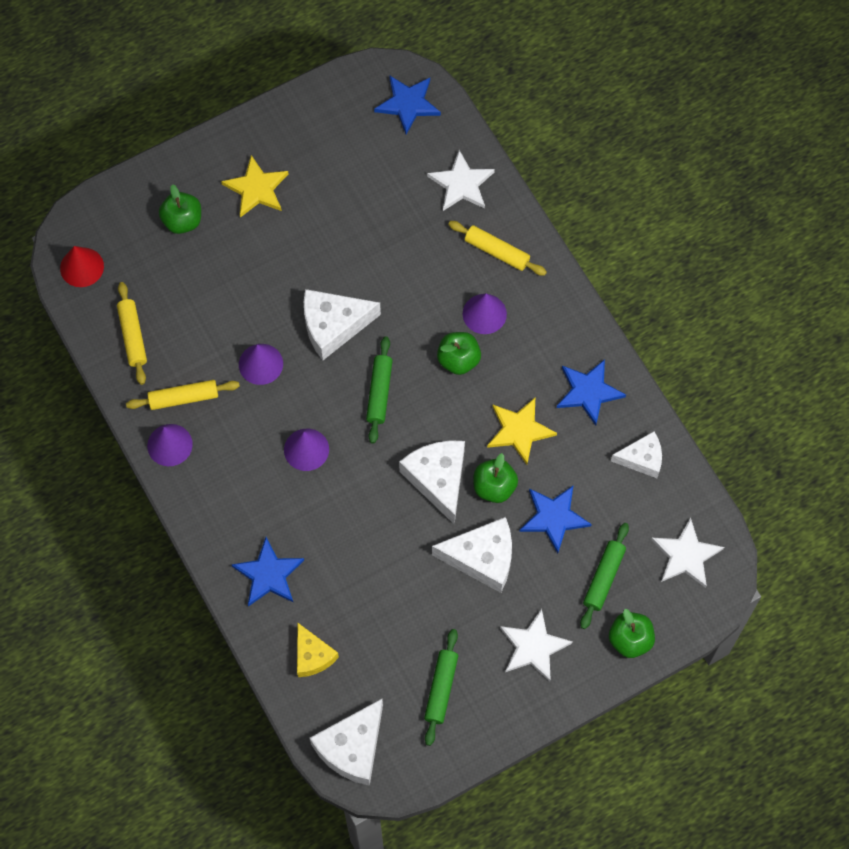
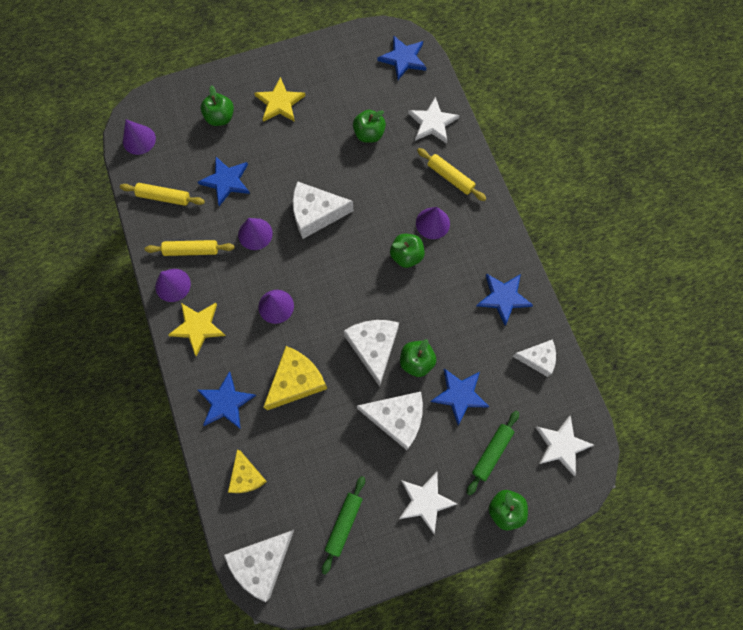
camera: 10 degrees right, 5 degrees up
(82, 267) = (139, 140): red cone -> purple cone
(132, 336) = (164, 197): yellow rolling pin -> yellow rolling pin turned 75 degrees counterclockwise
(209, 303) = (226, 181): none -> blue star
(350, 535) = (296, 381): none -> yellow cheese
(379, 393) = (340, 271): green rolling pin -> none
(382, 212) = (369, 134): none -> green apple
(519, 430) = (444, 319): yellow star -> yellow star (198, 327)

